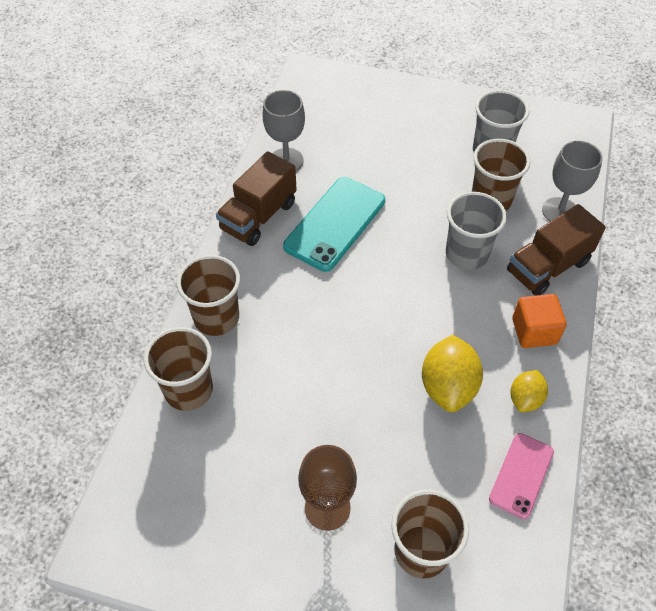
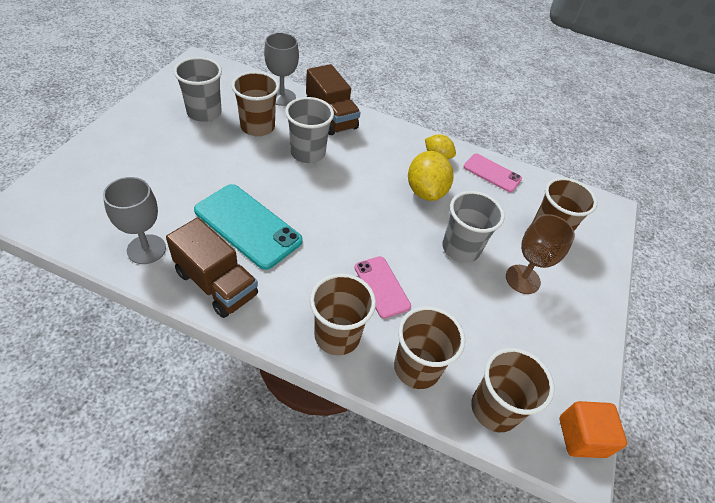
camera: 90 degrees left, 5 degrees down
(149, 465) = (494, 409): none -> brown cup
(283, 350) = (381, 286): none -> pink phone
(359, 431) = (461, 248): none -> grey cup
(448, 387) = (425, 191): yellow lemon -> yellow lemon turned 75 degrees clockwise
(534, 331) = (384, 138): orange cube -> orange cube (581, 437)

